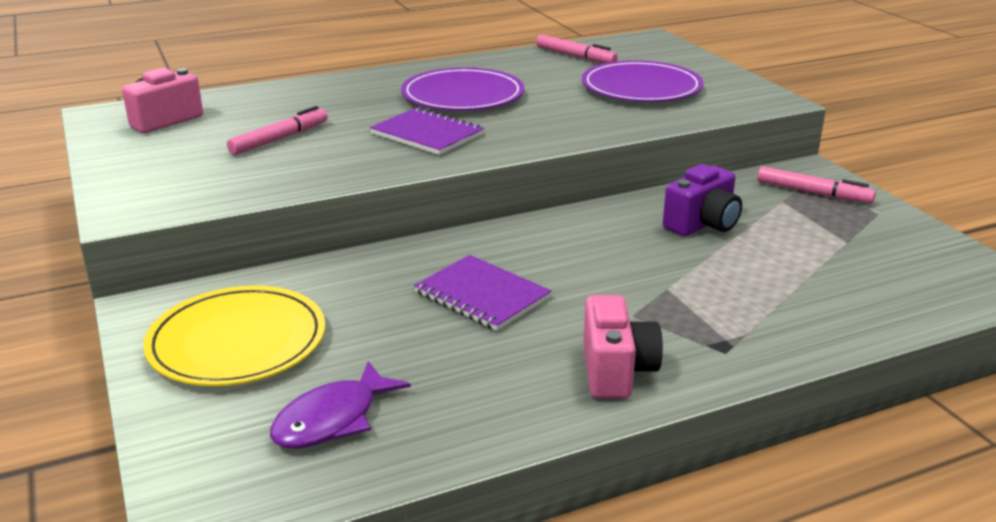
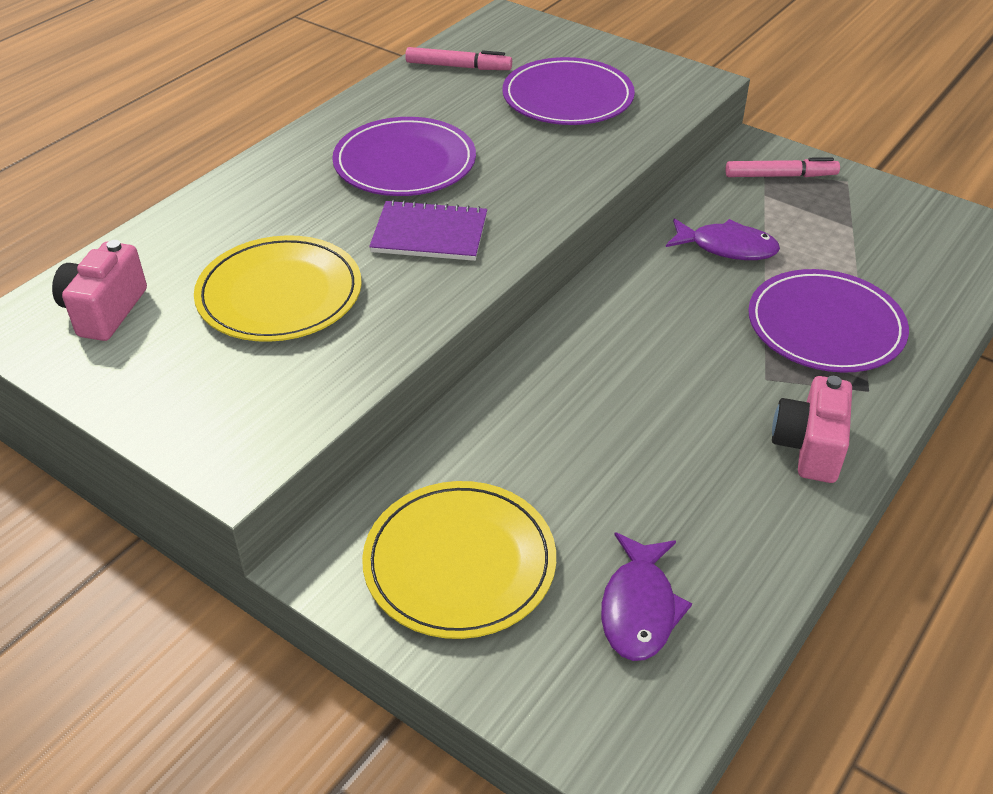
camera: 30 degrees left, 15 degrees up
(280, 139) = (279, 294): pink marker -> yellow plate
(482, 295) = (624, 409): purple notebook -> none
(616, 371) = (809, 447): pink camera -> pink camera turned 135 degrees counterclockwise
(702, 224) = (727, 247): purple camera -> purple fish
(735, 297) = (825, 326): none -> purple plate

